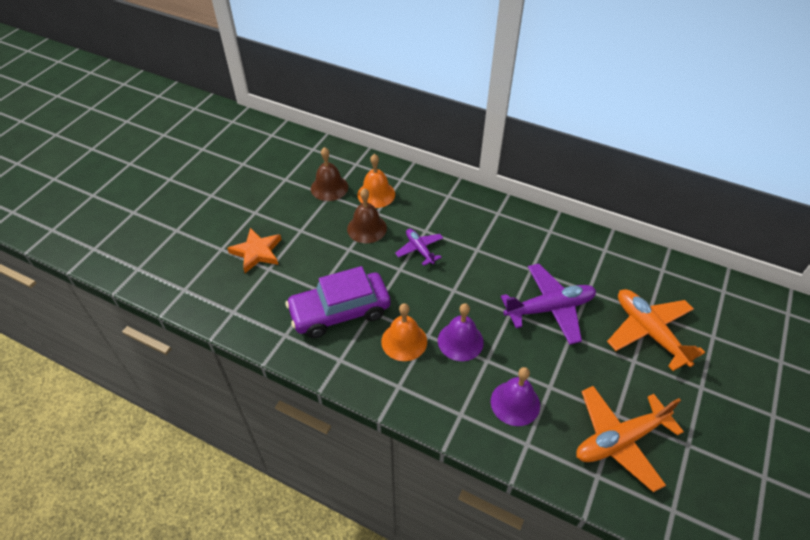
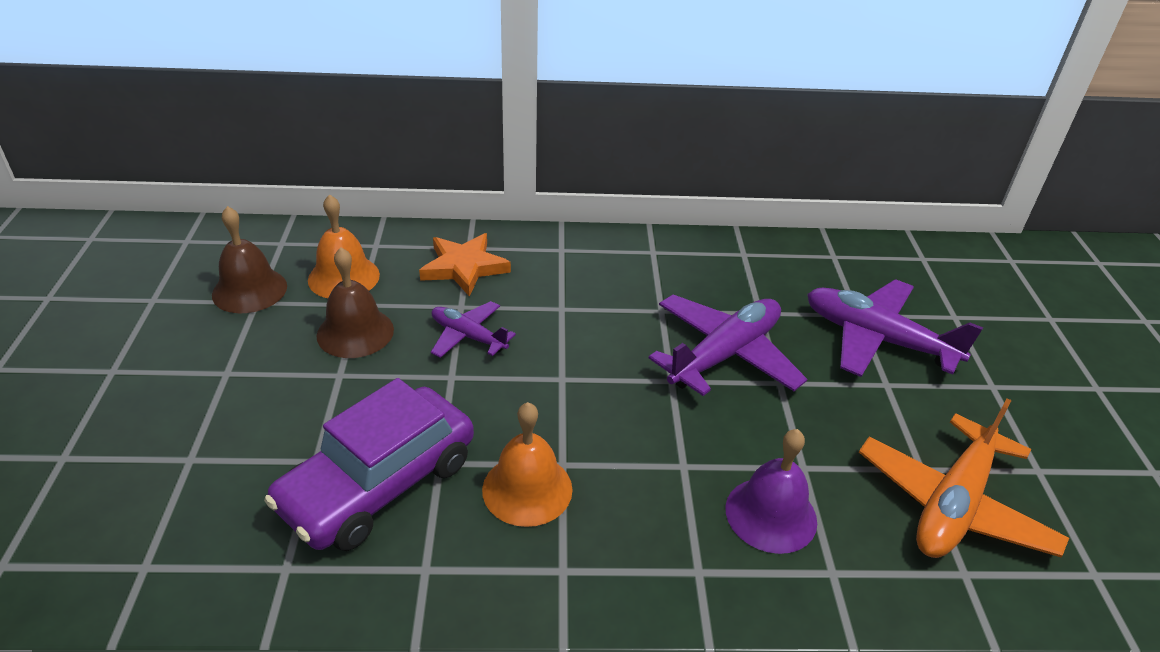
camera: 30 degrees left, 10 degrees down
(257, 252) = (149, 438): orange star -> orange star (464, 267)
(460, 341) = (622, 452): purple bell -> none
(649, 332) = (877, 339): orange plane -> purple plane

